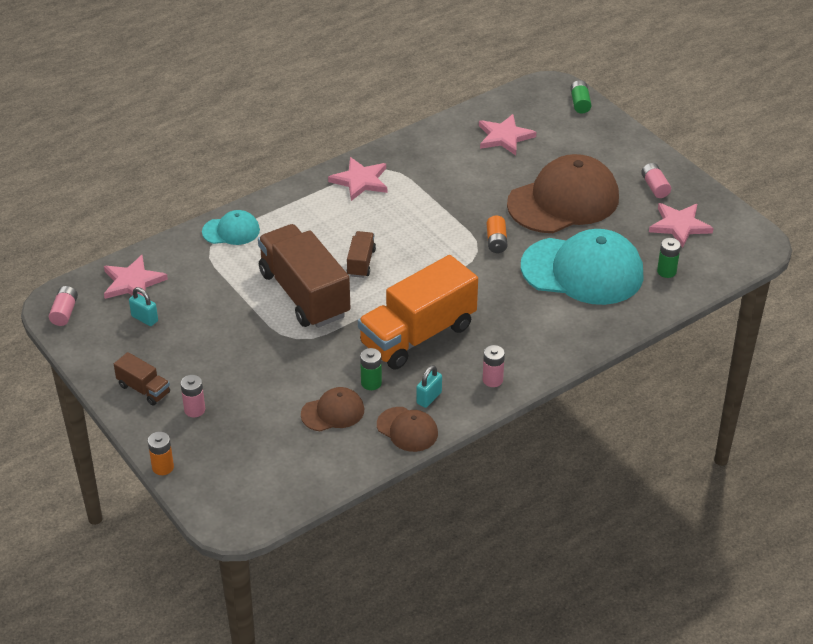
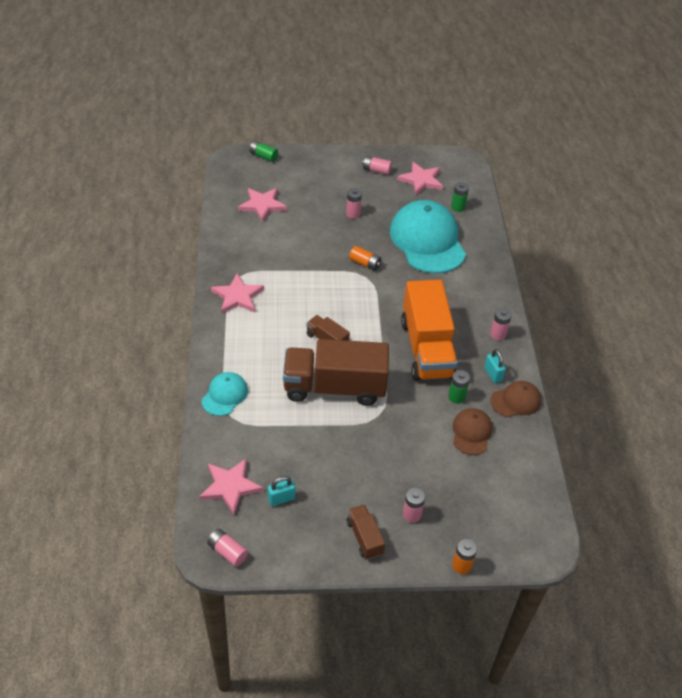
camera: 60 degrees left, 5 degrees up
(144, 389) = (364, 537): brown truck -> brown truck turned 90 degrees counterclockwise
(563, 201) = (353, 214): brown cap -> pink battery
(582, 271) = (427, 241): turquoise cap -> turquoise cap turned 60 degrees counterclockwise

